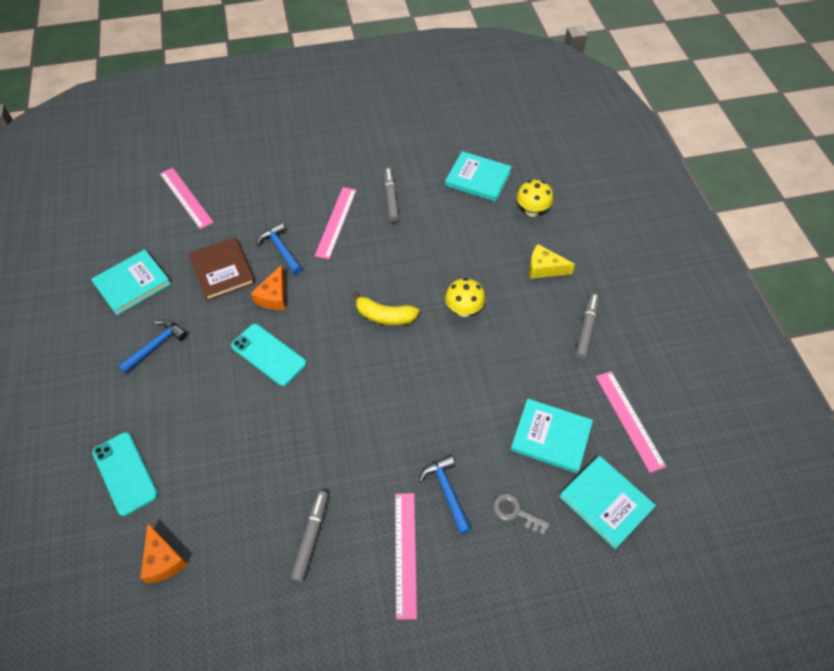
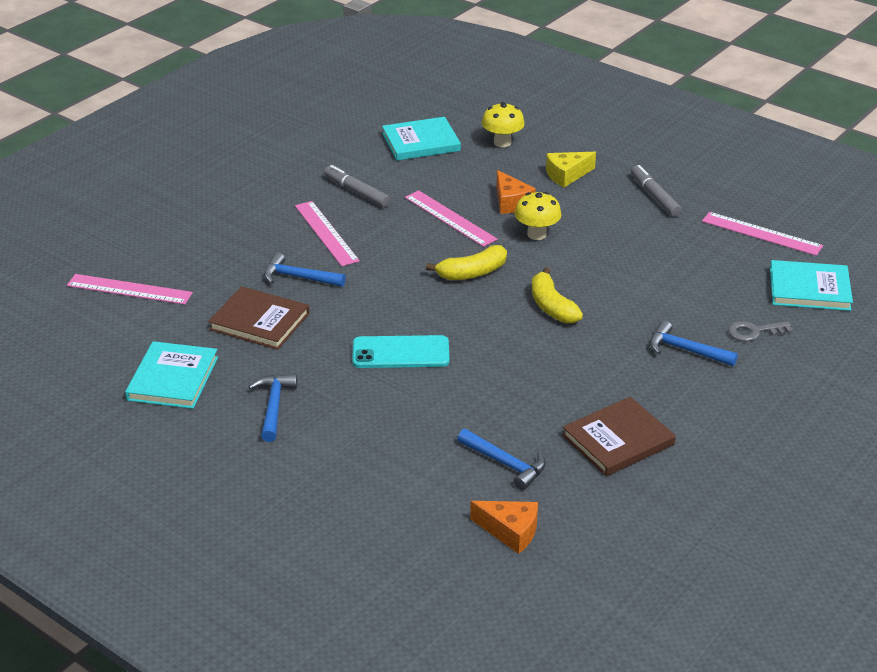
camera: 40 degrees left, 20 degrees down
(125, 473) = (384, 503): turquoise phone -> none
(223, 499) = (505, 463): none -> blue hammer
(274, 296) = (343, 312): orange cheese -> orange cheese (511, 202)
(311, 537) = (618, 440): grey marker -> brown book
(402, 382) = (552, 306): none -> yellow banana
(405, 553) = (707, 403): pink ruler -> pink ruler (450, 218)
(551, 437) = (718, 274): turquoise book -> none

